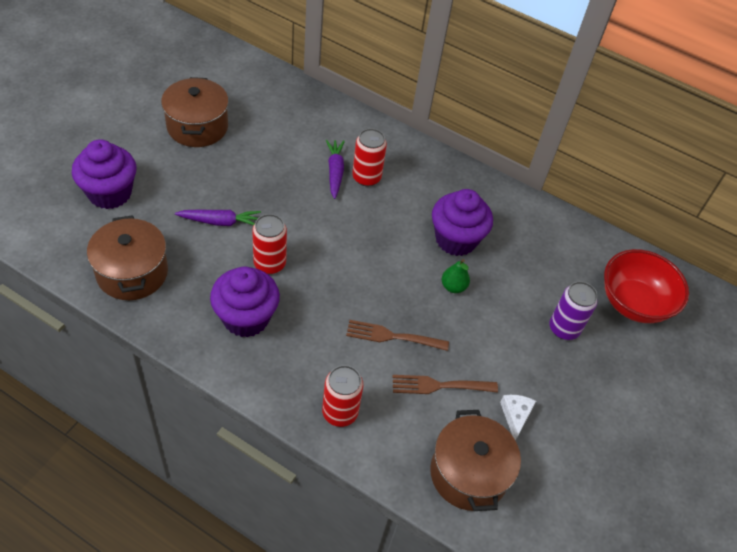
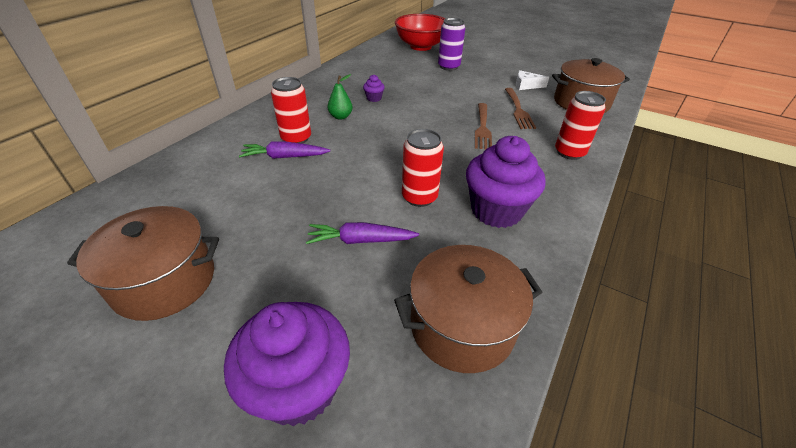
camera: 85 degrees left, 10 degrees down
(220, 222) = (360, 240): purple carrot -> purple carrot turned 90 degrees counterclockwise
(453, 287) = (423, 101): green pear -> green pear (340, 116)
(456, 239) = (374, 98): purple cupcake -> purple cupcake, size x0.41

